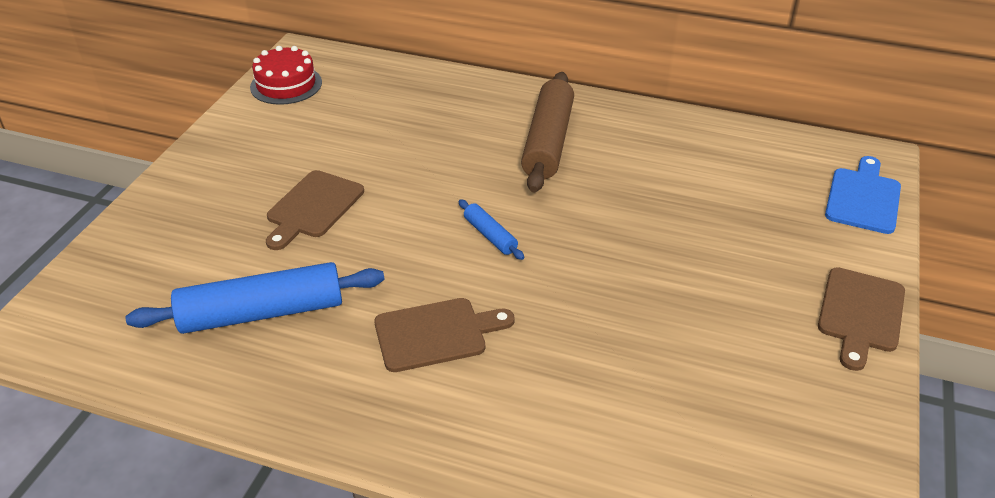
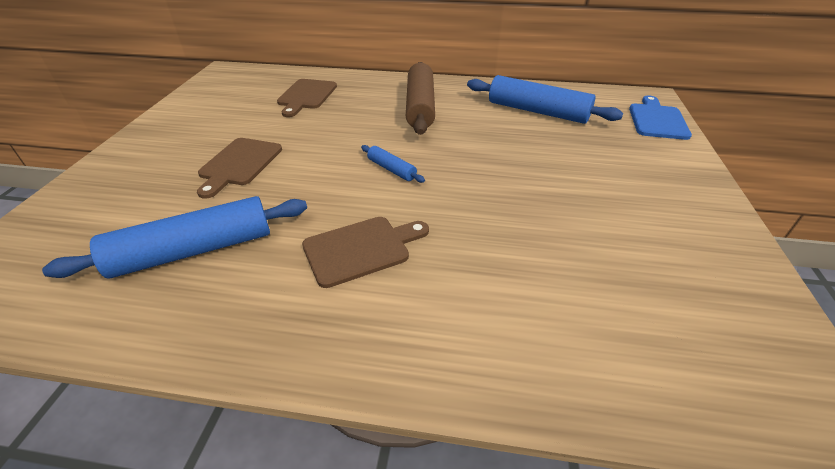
camera: 10 degrees left, 0 degrees up
(286, 85) = (214, 89): red cake -> none
(703, 166) = (537, 111): none -> blue rolling pin
(860, 314) = (701, 193): brown cutting board -> brown cutting board (306, 96)

